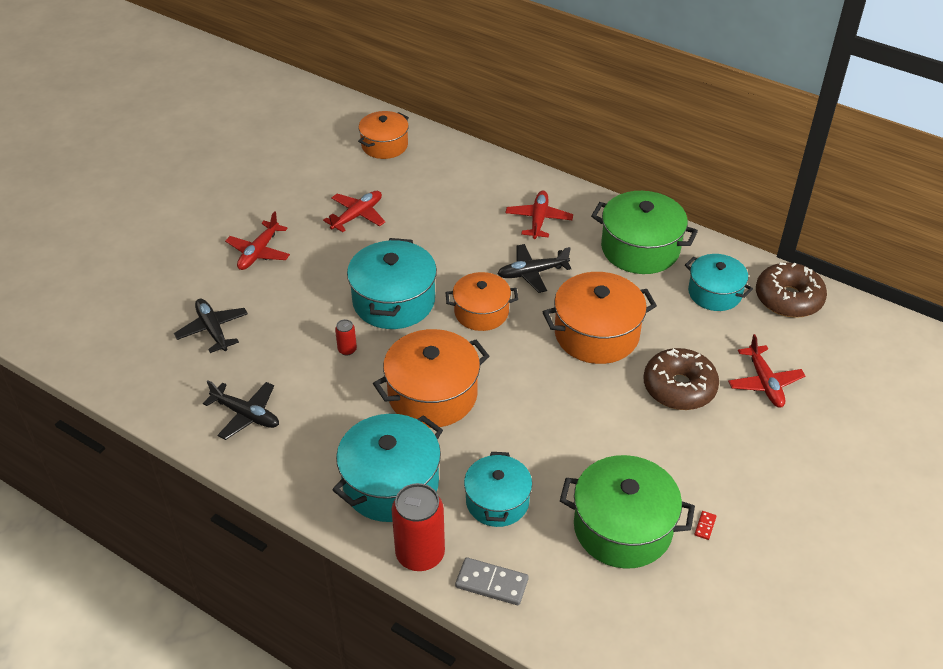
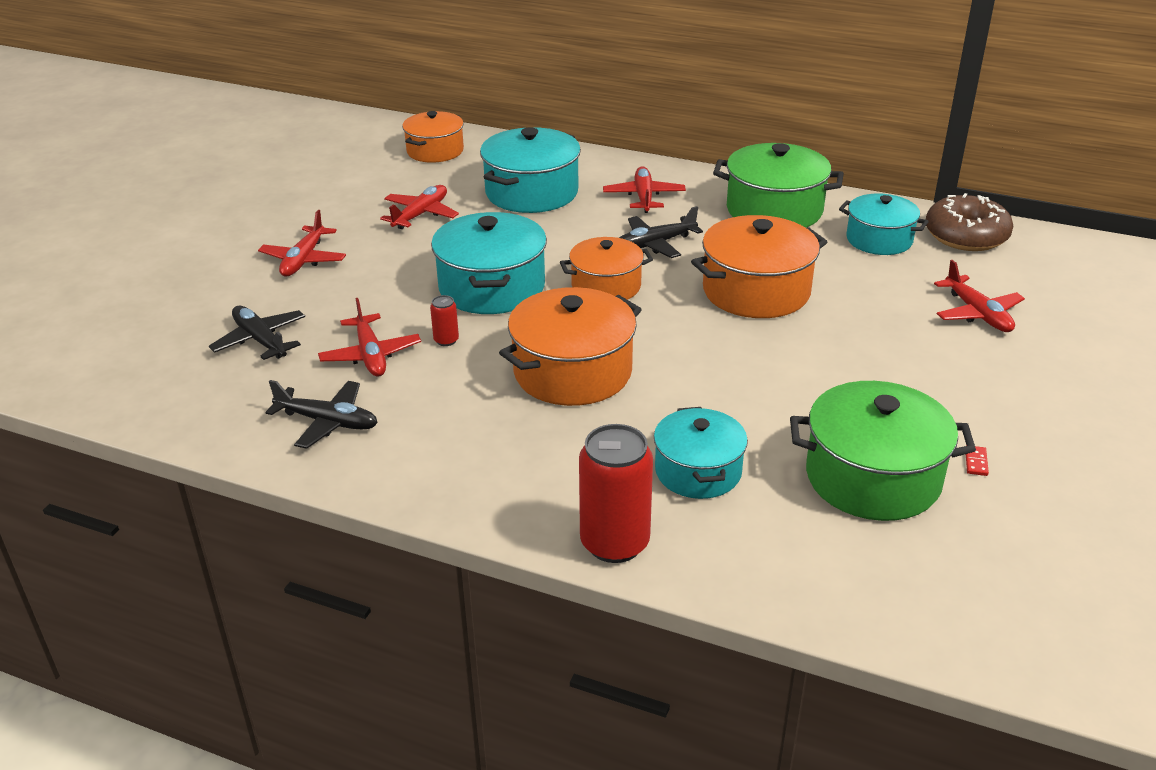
camera: 10 degrees left, 10 degrees down
(289, 356) = (371, 355): none -> red plane
(391, 484) = (548, 471): turquoise pot -> turquoise pot (532, 193)
(491, 583) = (725, 562): grey domino -> none
(679, 387) = (878, 330): brown donut -> none

